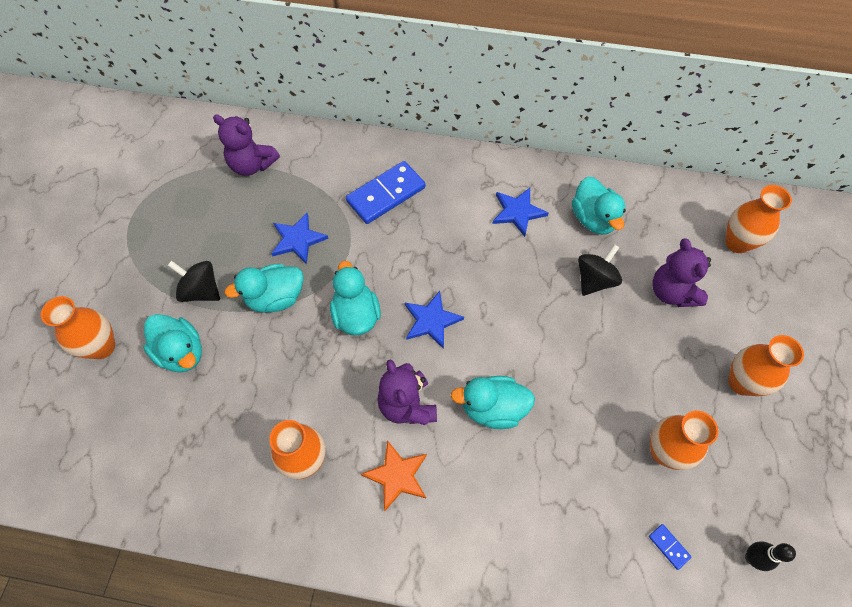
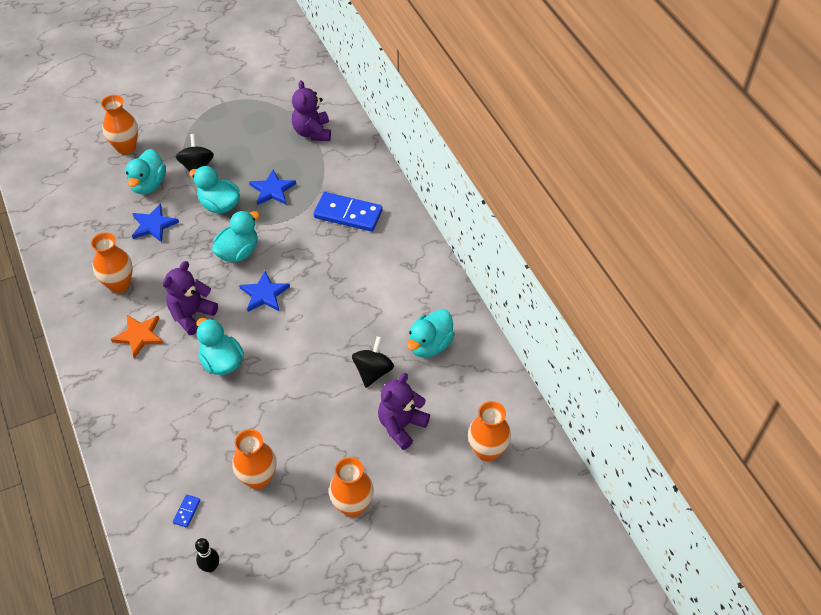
camera: 55 degrees right, 10 degrees down
(518, 212) = (397, 296): blue star -> blue star (153, 225)
(594, 280) = (373, 371): black spinning top -> black spinning top turned 75 degrees counterclockwise

